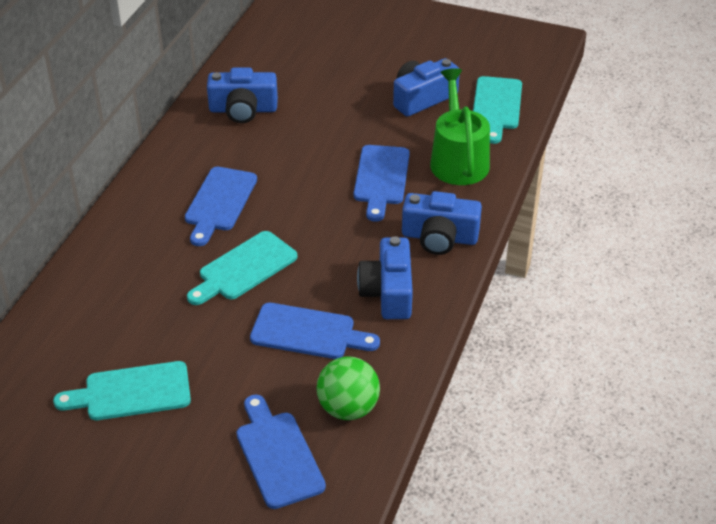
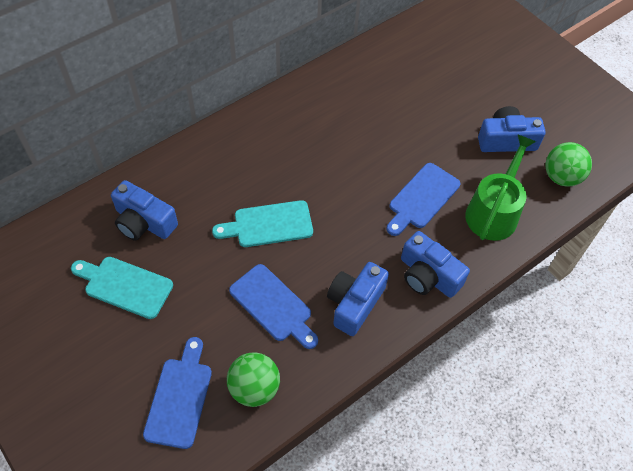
camera: 30 degrees right, 15 degrees up
(219, 202) = (291, 158): blue cutting board -> none
(243, 110) = (364, 85): blue camera -> blue camera (144, 222)
(496, 106) = (561, 177): turquoise cutting board -> green ball

